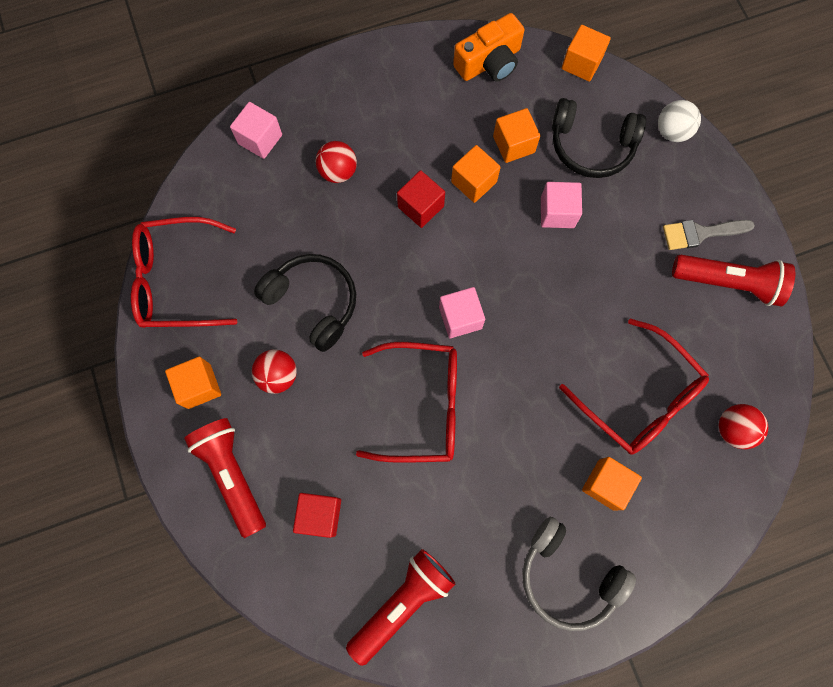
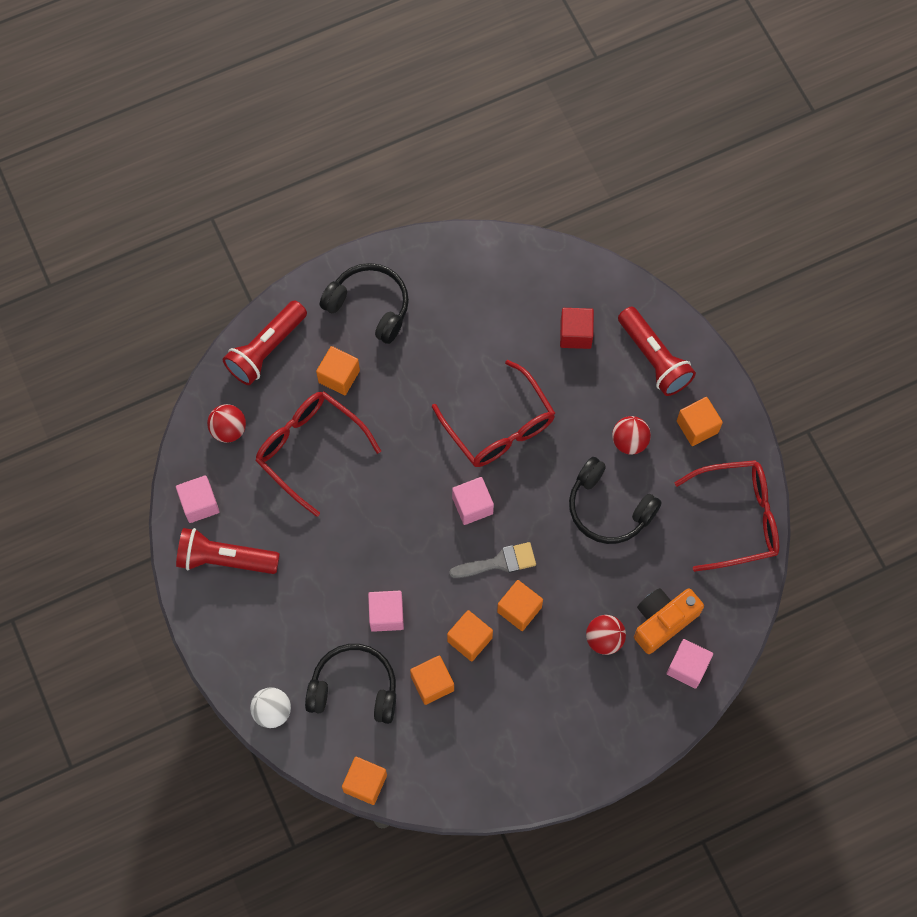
camera: 175 degrees right, 5 degrees down
(402, 602) = (501, 277): red flashlight -> red flashlight (266, 350)
(420, 207) = (519, 609): red cube -> orange cube
(422, 405) = (499, 426): red glasses -> red glasses turned 120 degrees counterclockwise
(489, 62) = (462, 776): orange camera -> orange camera (663, 621)
(568, 576) = (369, 306): grey headphones -> black headphones
(700, 233) = (248, 605): grey brush -> grey brush (499, 562)
(759, 345) = (199, 504): none -> pink cube

